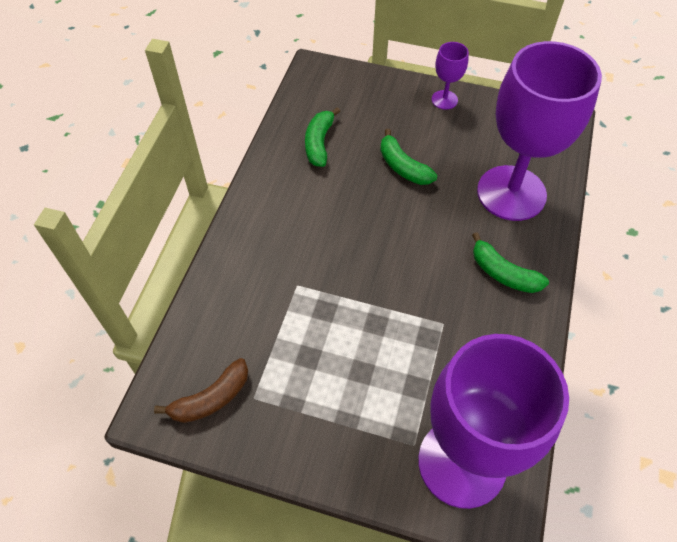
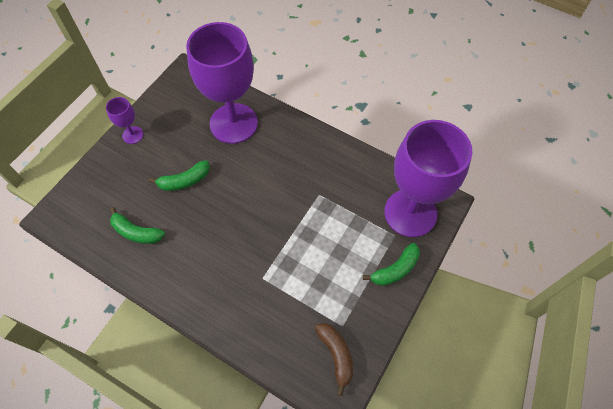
camera: 75 degrees left, 5 degrees up
(503, 273) = (293, 149): green banana -> green banana (395, 269)

